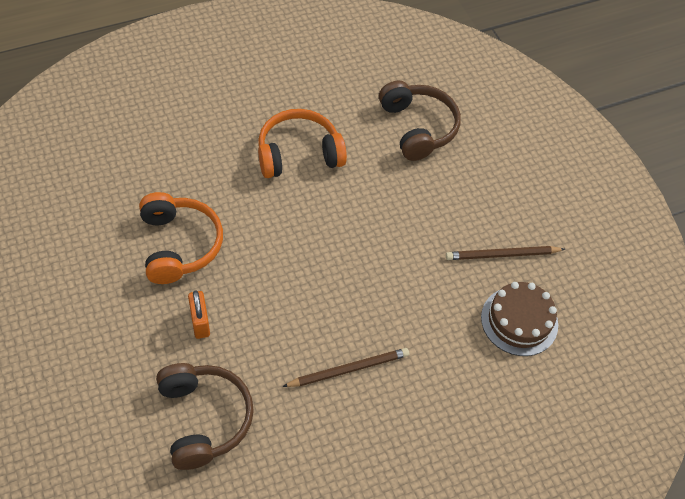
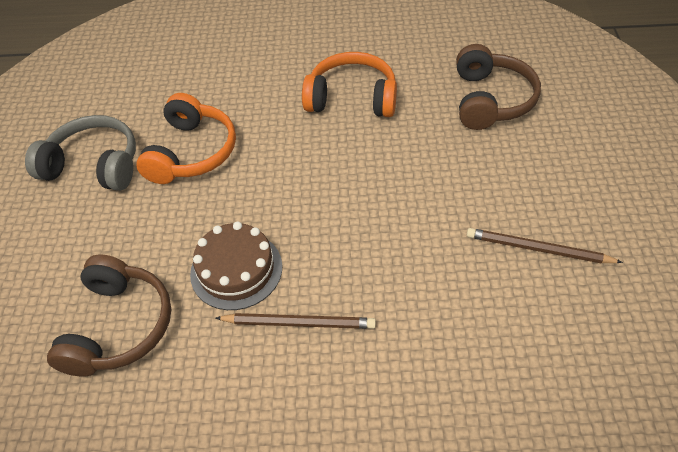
camera: 30 degrees right, 5 degrees down
(92, 282) = (94, 165): none -> grey headphones
(200, 322) = (170, 229): orange padlock -> none
(519, 321) = (531, 330): brown cake -> brown cake (236, 270)

